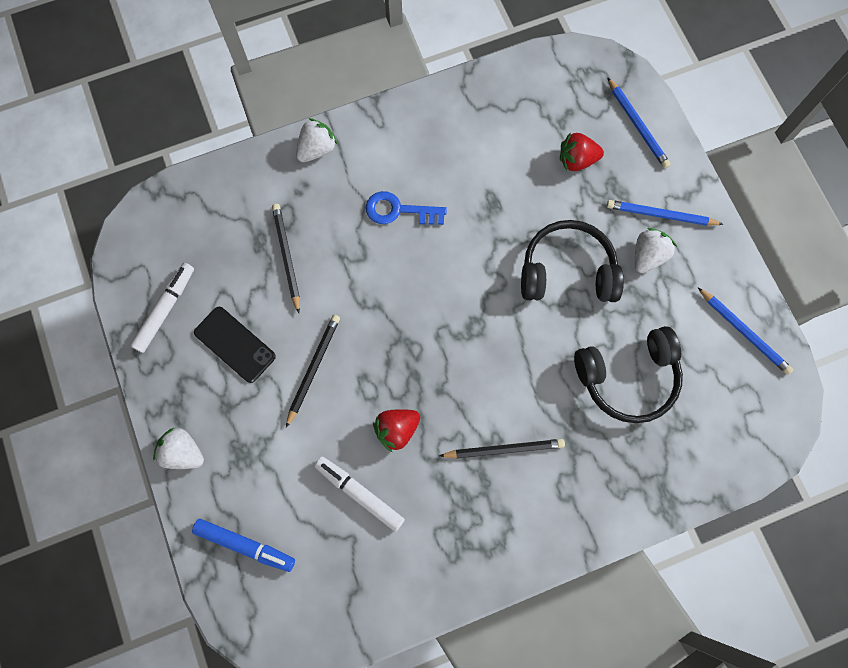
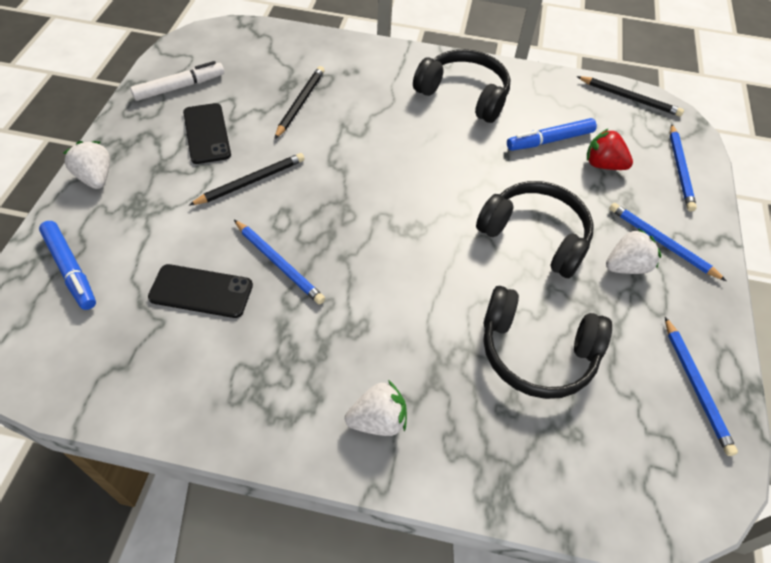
camera: 30 degrees right, 20 degrees down
(317, 149) = (384, 56): white strawberry -> white strawberry (378, 420)
(360, 493) = (201, 291): white marker -> black phone
(397, 429) = (278, 263): red strawberry -> blue pencil
(398, 210) = (416, 120): blue key -> none
(418, 152) = (464, 94): none -> black headphones
(504, 449) = (362, 338): black pencil -> black pencil (629, 98)
(520, 160) = (549, 140): none -> blue marker

